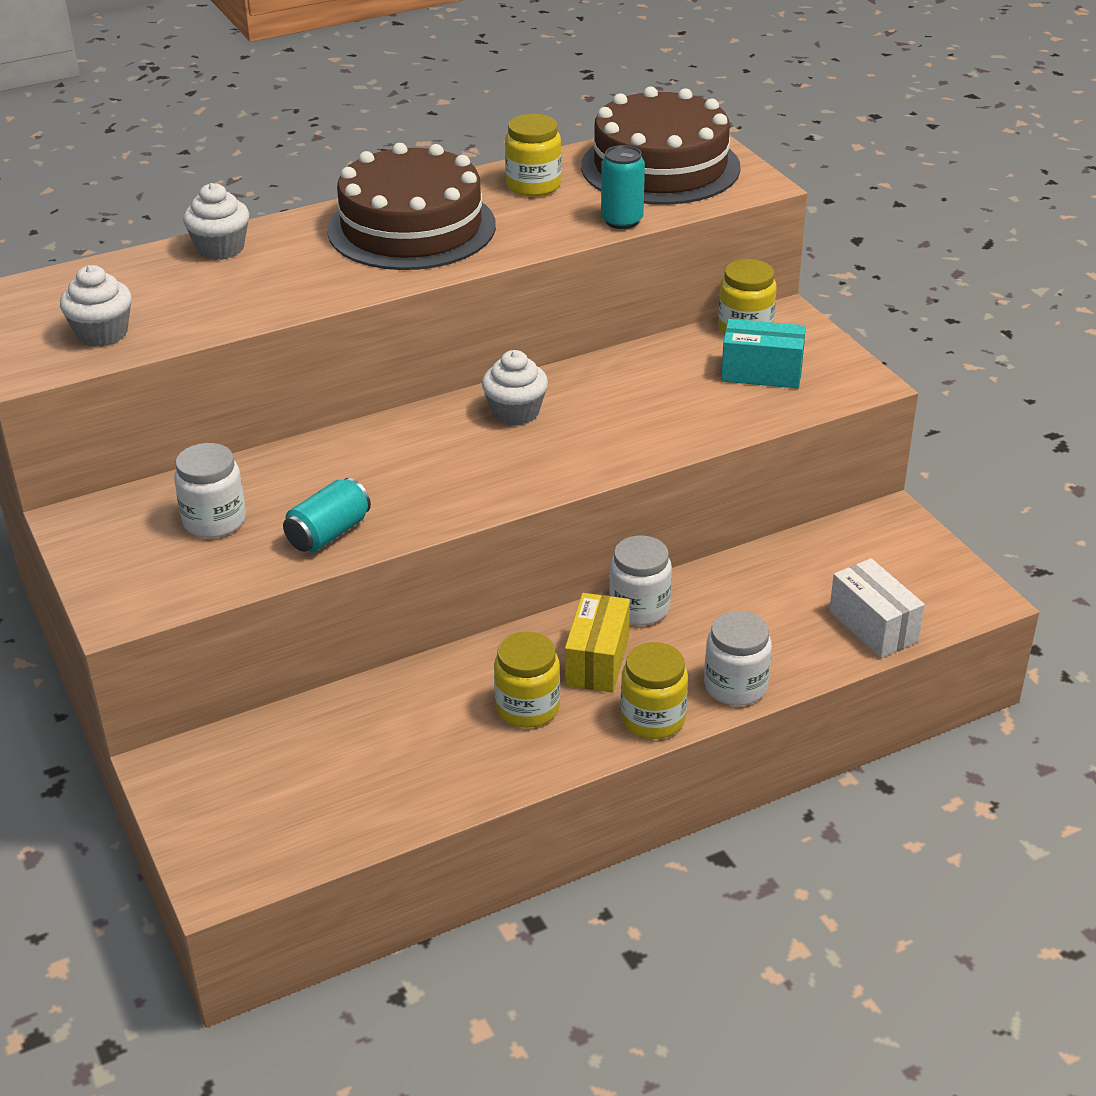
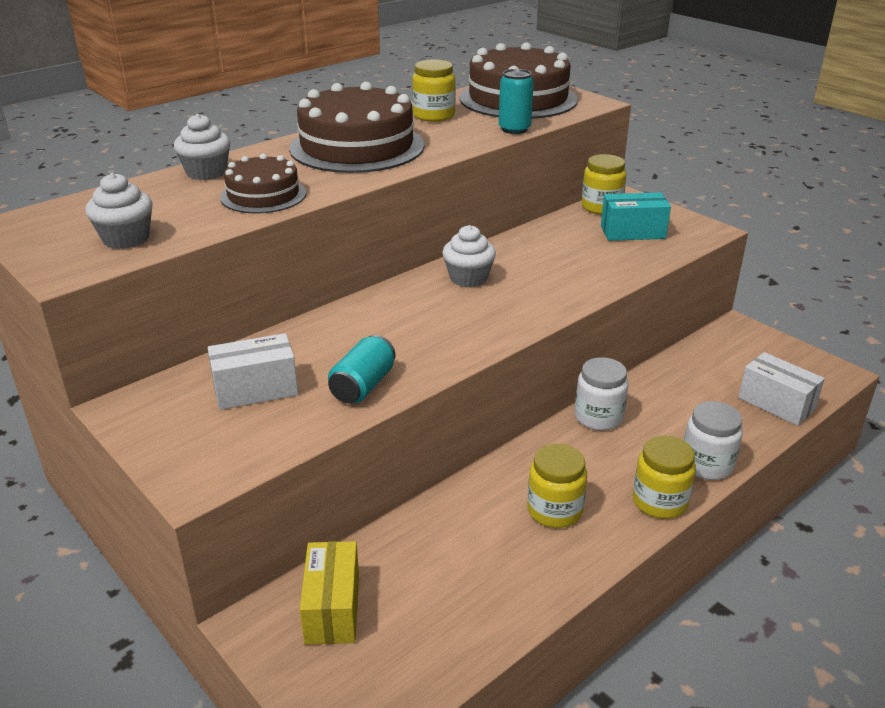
camera: 15 degrees left, 5 degrees down
(214, 521) = (256, 390): white jar -> white box
(270, 290) = (263, 195): none -> brown cake
(597, 661) = (589, 463): yellow box -> yellow box (332, 609)

